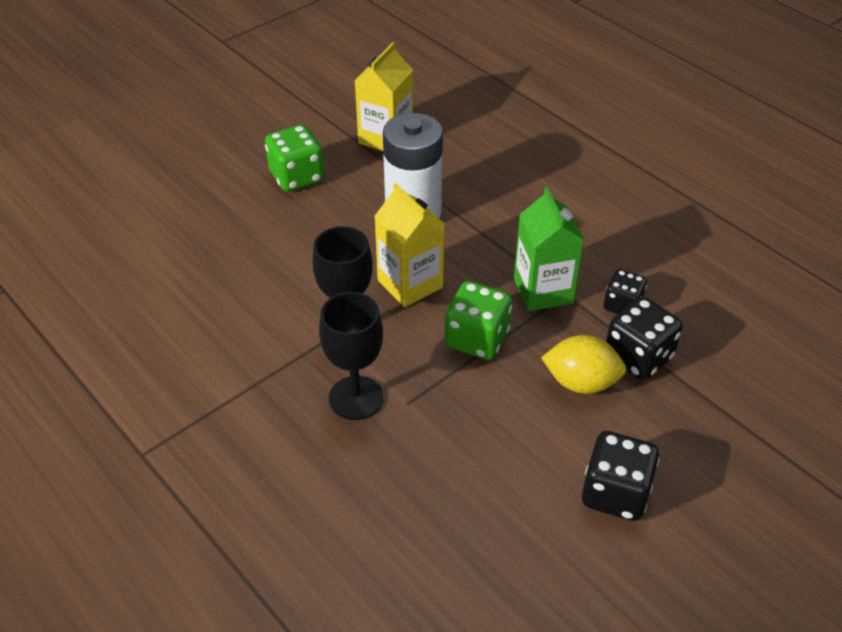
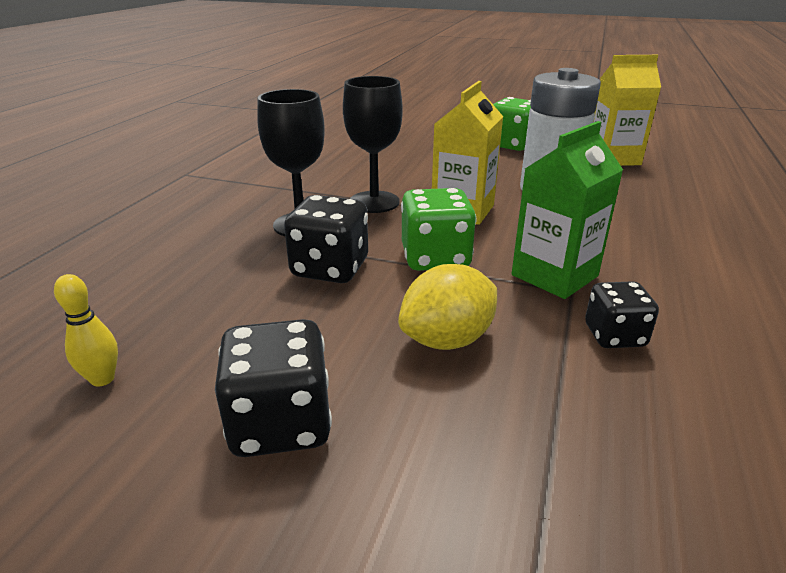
camera: 60 degrees right, 15 degrees down
(518, 579) = (102, 379): none -> yellow bowling pin
(581, 382) = (447, 340): yellow lemon -> yellow lemon turned 75 degrees clockwise
(638, 357) = (544, 375): black dice -> black dice (330, 268)

